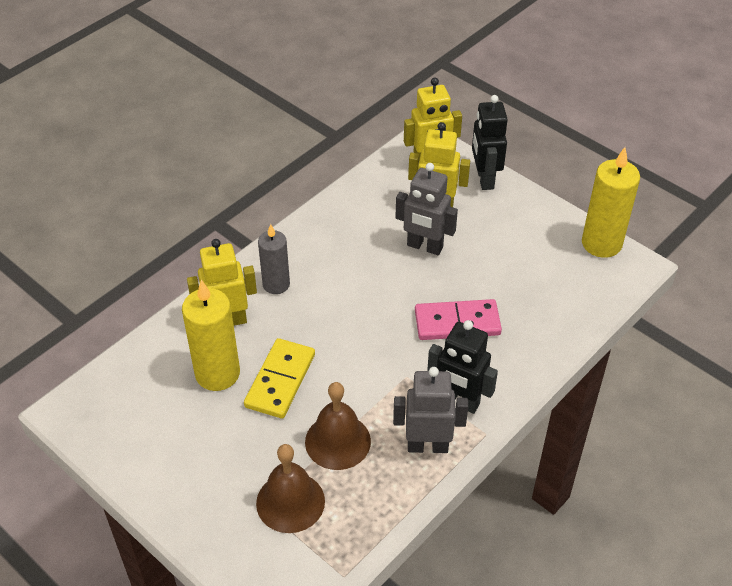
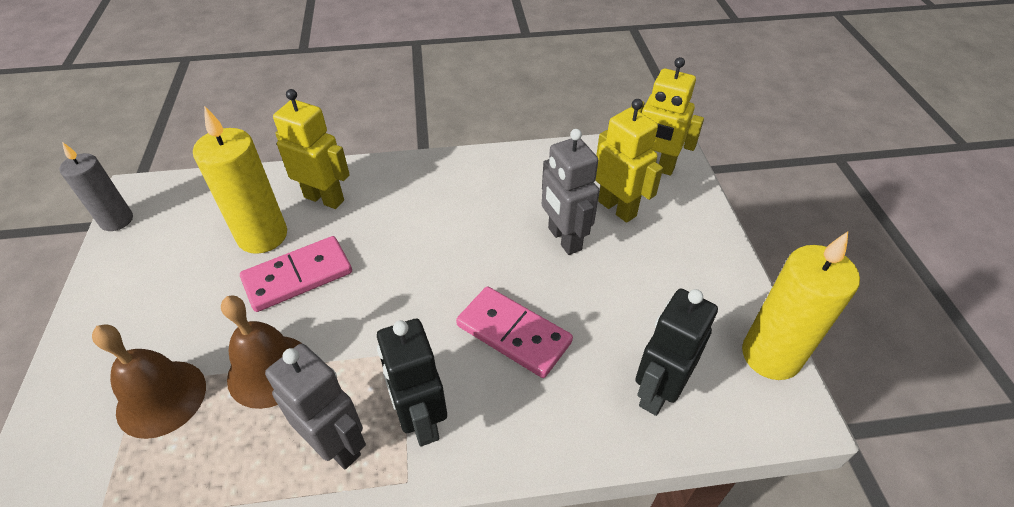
camera: 40 degrees right, 0 degrees up
(276, 284) = (397, 192): grey candle -> grey candle (117, 220)
(280, 380) = (298, 276): yellow domino -> pink domino
(484, 179) = (695, 211): black robot -> black robot (657, 391)

